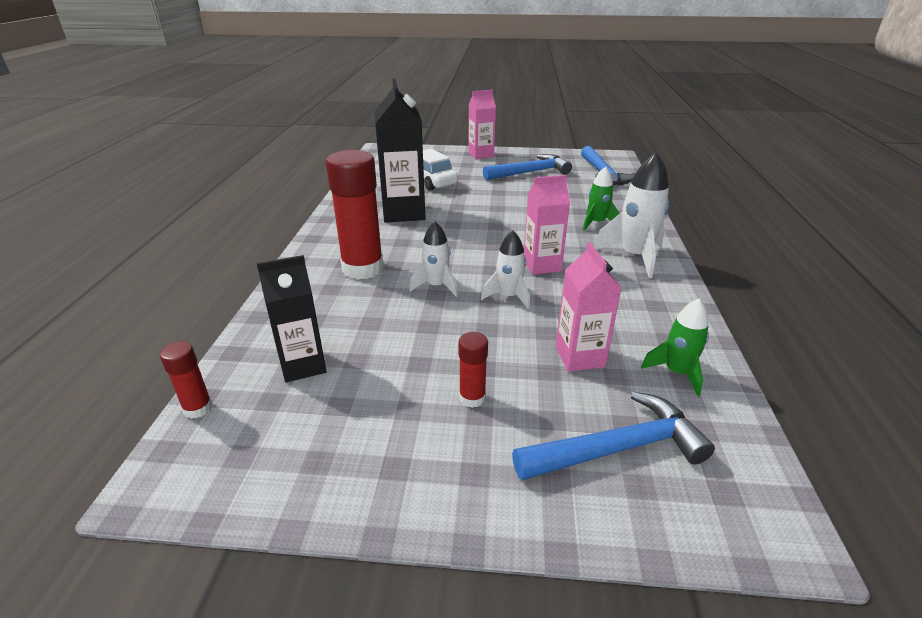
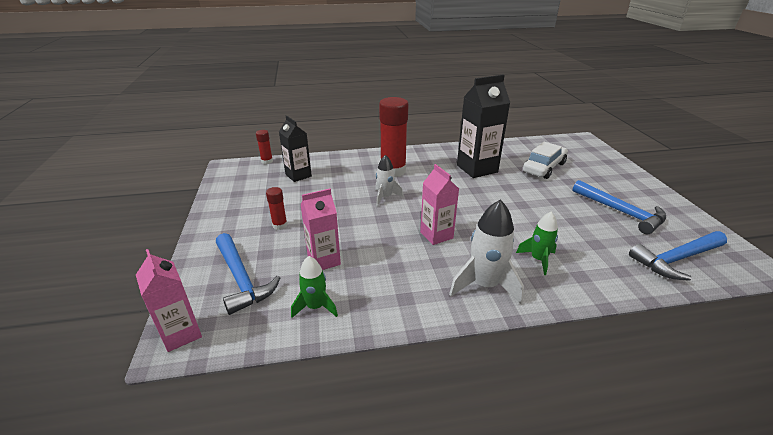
camera: 75 degrees right, 0 degrees up
(481, 155) = (631, 181): pink carton -> pink carton (181, 334)
(508, 297) = (385, 225): white rocket -> none

